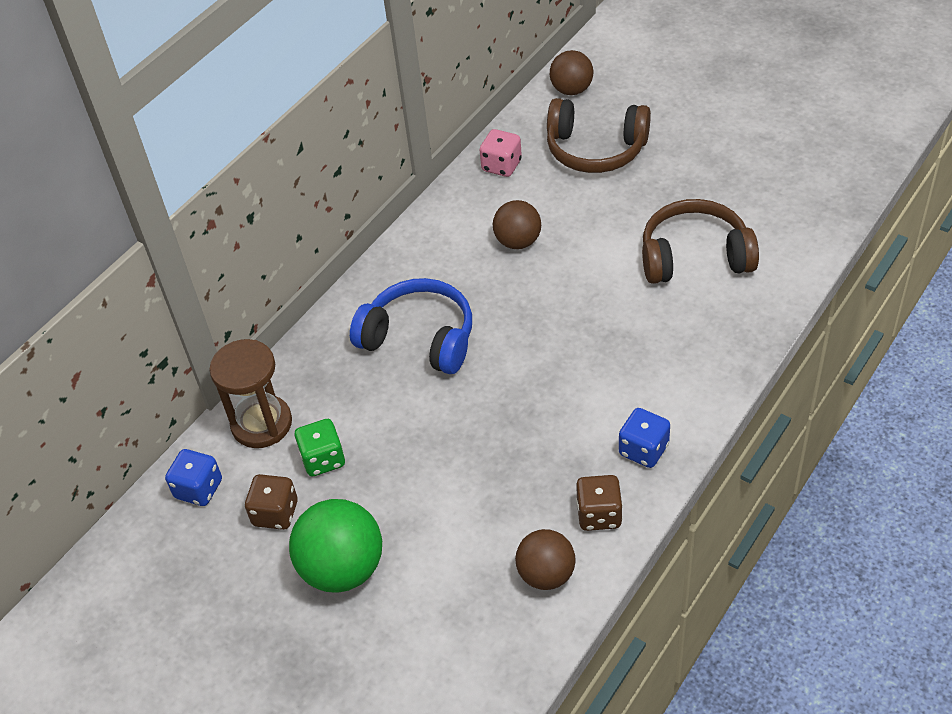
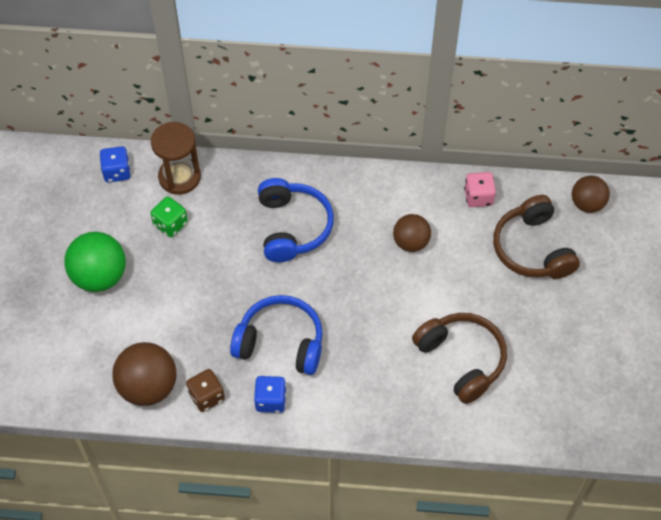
camera: 55 degrees right, 10 degrees up
(275, 513) = (120, 220): brown dice -> none
(546, 574) = (148, 387): brown ball -> brown ball, size x1.56
(570, 410) = (280, 342): none -> blue headphones

